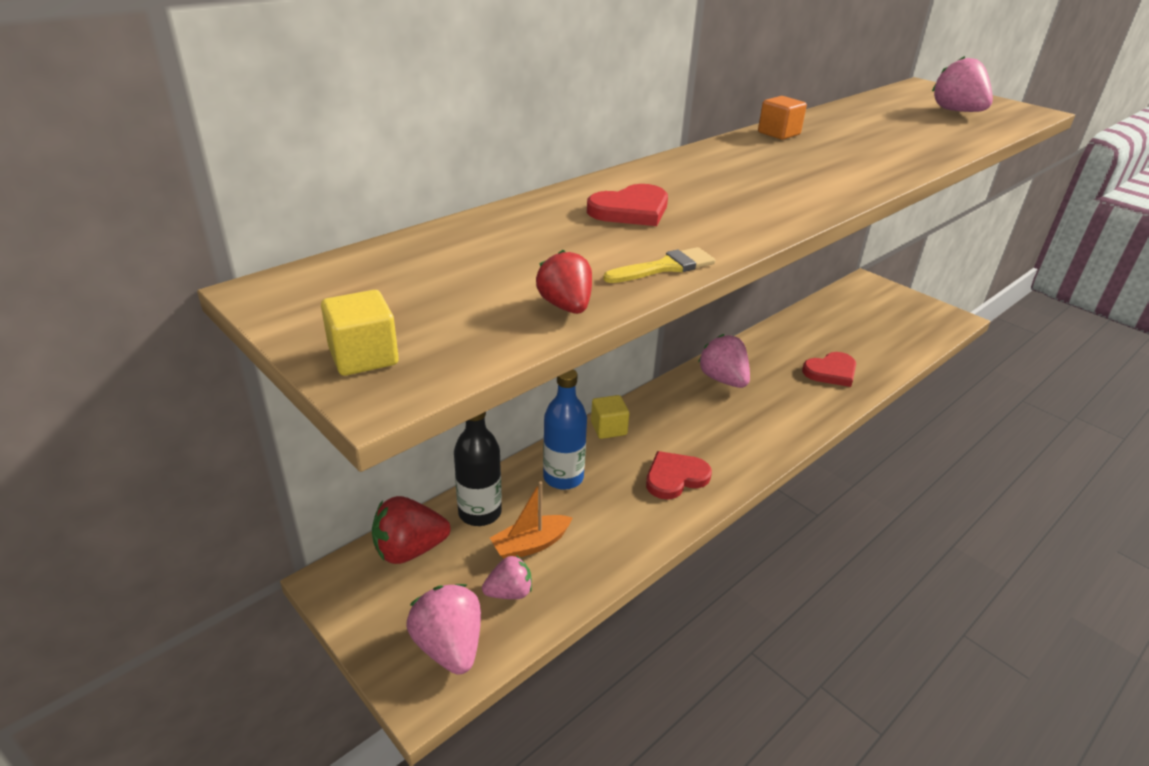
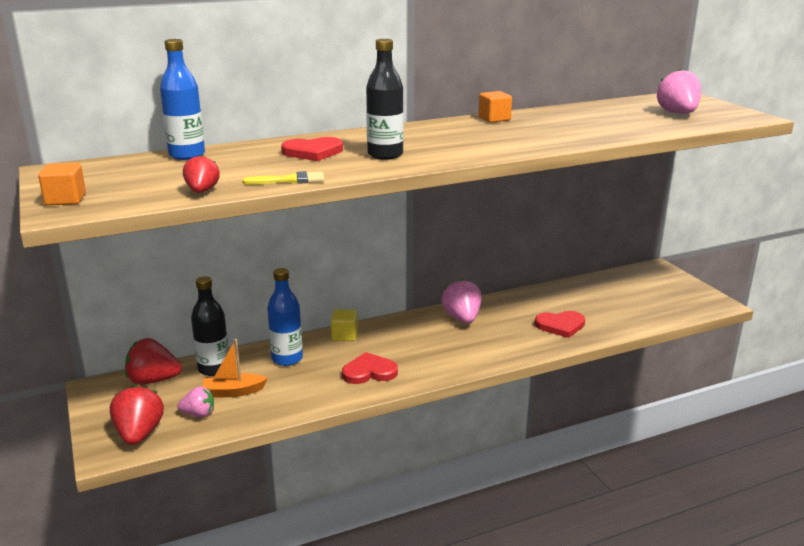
camera: 20 degrees right, 10 degrees down
(363, 357) = (65, 200): yellow cube -> orange cube
(449, 646) = (139, 434): pink strawberry -> red strawberry
(457, 234) = (187, 155): none -> blue bottle
(729, 205) = (385, 155): none -> black bottle

